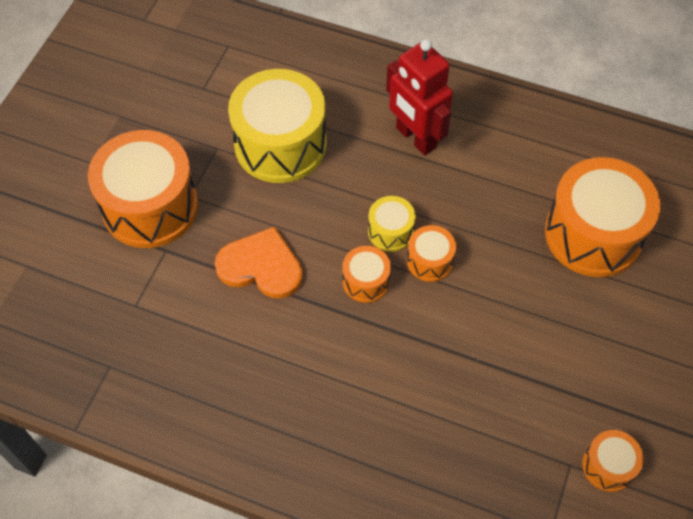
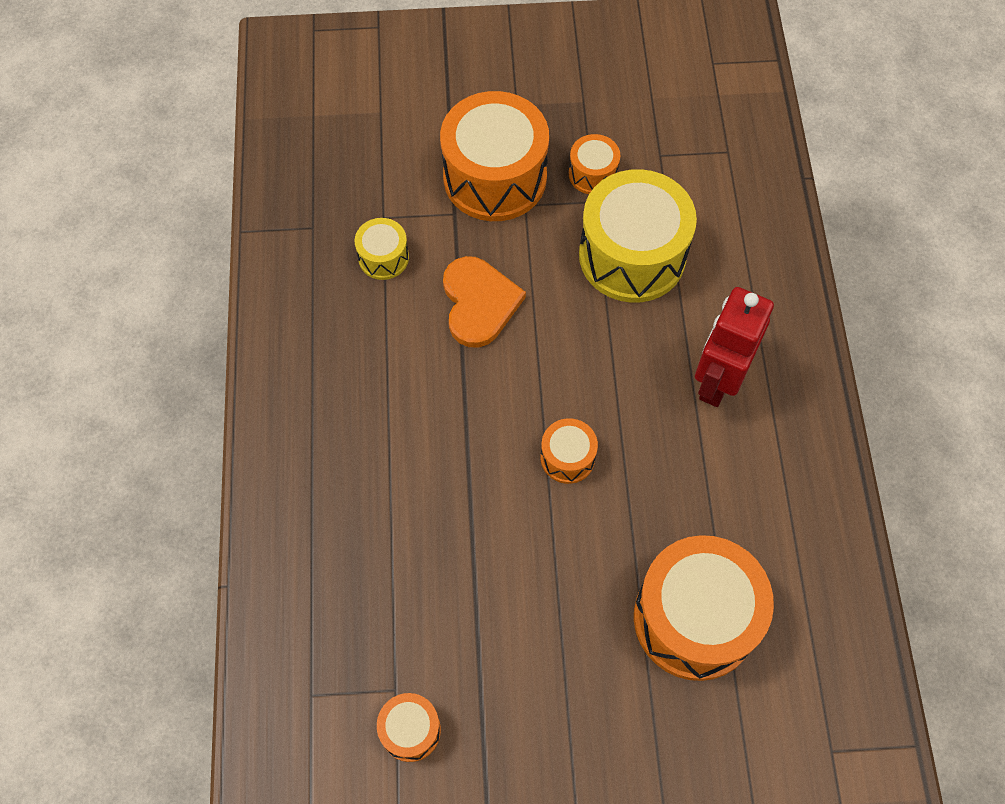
camera: 65 degrees right, 5 degrees up
(366, 281) = (511, 406): orange drum -> orange drum (593, 174)
(390, 231) = (583, 405): yellow drum -> yellow drum (383, 257)

